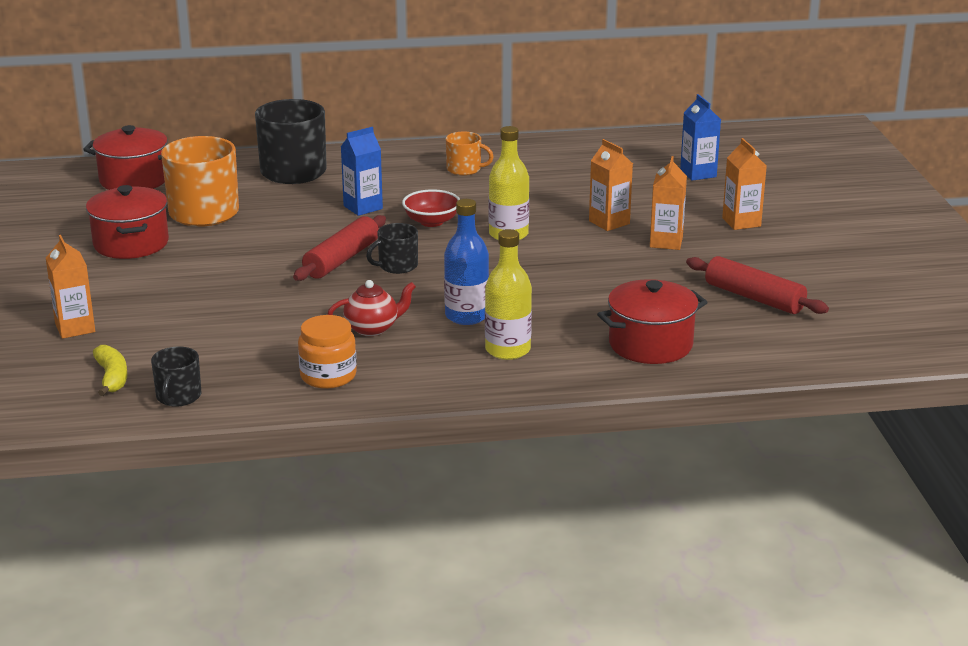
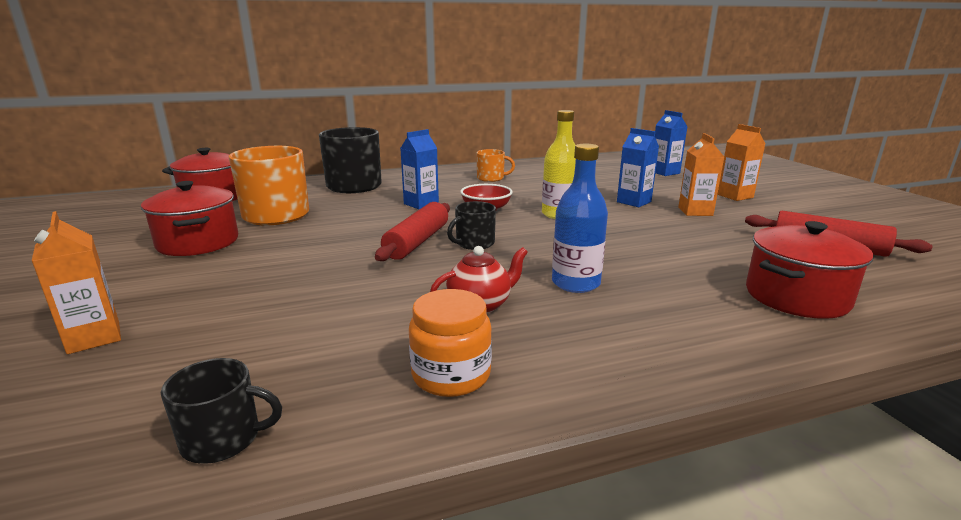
camera: 10 degrees left, 5 degrees down
(112, 378) = (120, 413): yellow banana -> none
(178, 397) = (223, 439): black mug -> black mug turned 90 degrees counterclockwise
(507, 350) = (652, 317): yellow bottle -> none
(609, 222) = (634, 202): orange carton -> blue carton

